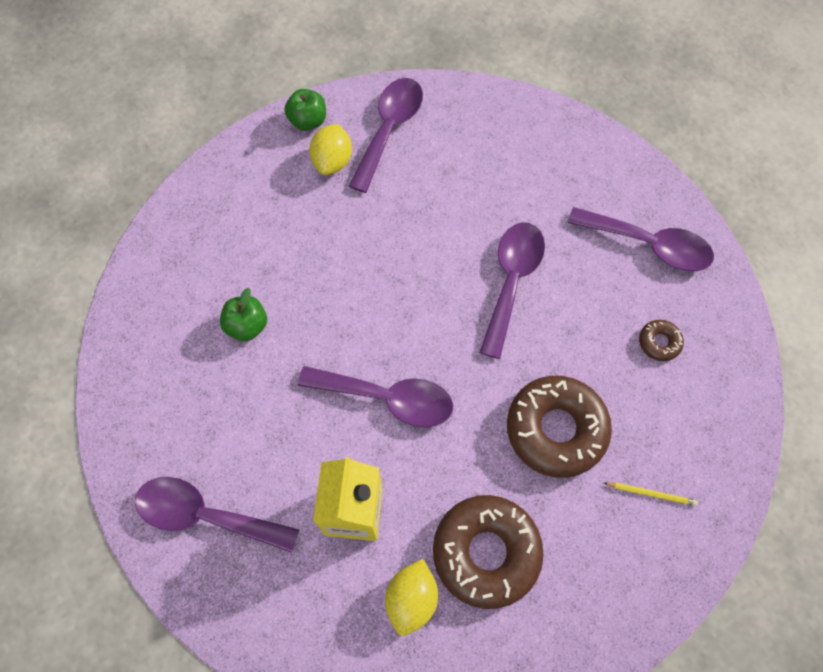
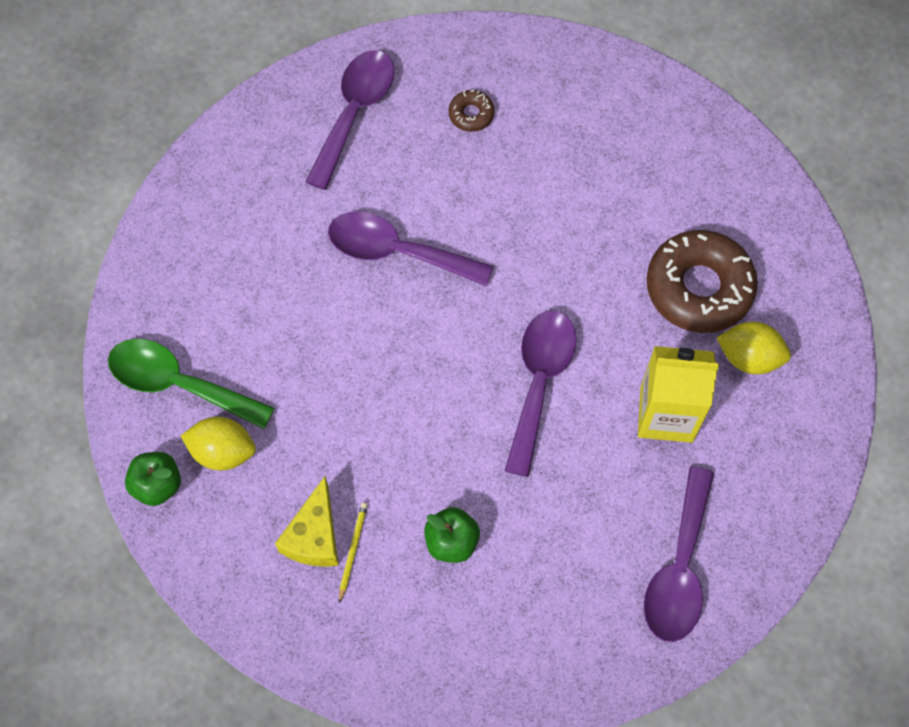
camera: 90 degrees left, 0 degrees up
(259, 226) = (314, 536): none -> yellow cheese
(389, 129) = (178, 383): purple spoon -> green spoon
(556, 429) = (569, 217): brown donut -> none
(651, 493) = (632, 138): yellow pencil -> yellow pencil (352, 551)

